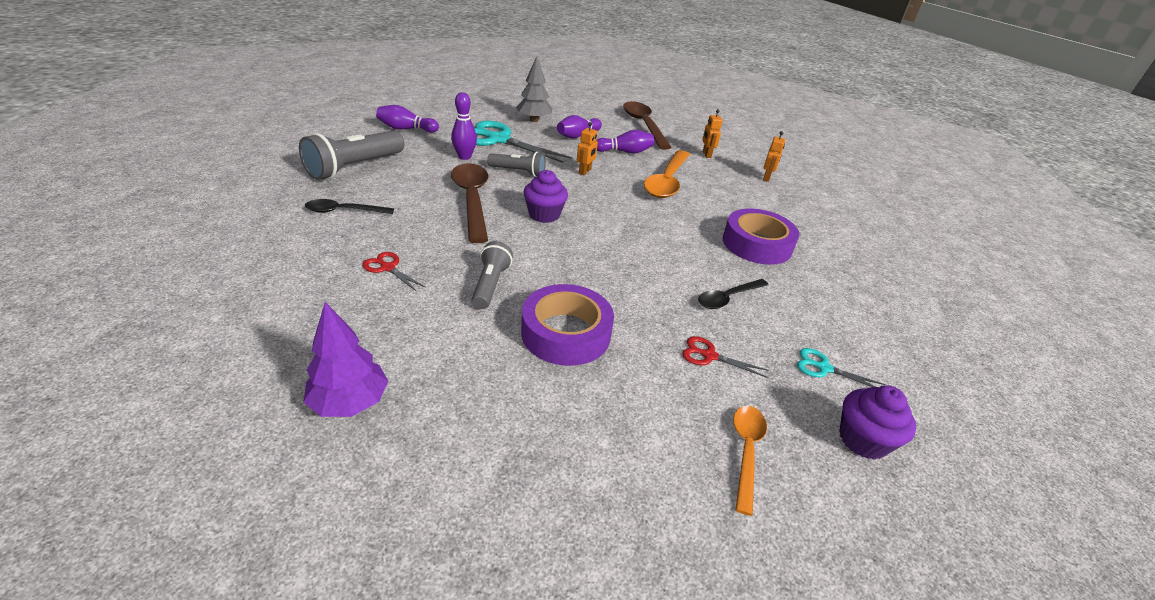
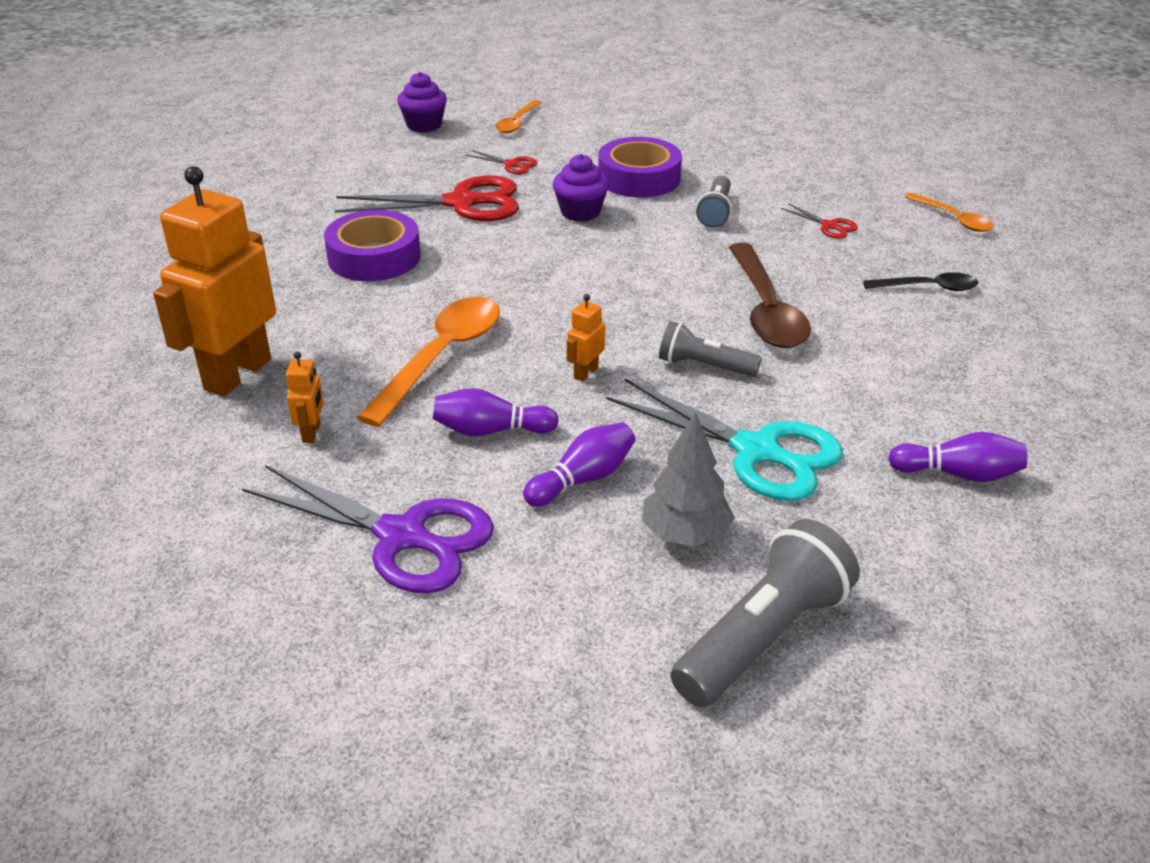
camera: 170 degrees left, 0 degrees up
(257, 274) = (954, 219): none -> orange spoon
(350, 403) = (800, 144): purple tree -> none
(354, 167) = (975, 363): grey flashlight -> grey flashlight (763, 637)
(464, 157) = (807, 397): purple bowling pin -> none
(544, 215) = (659, 290): purple cupcake -> purple cupcake (580, 212)
(643, 125) = (402, 536): brown spoon -> purple scissors
(727, 298) = (462, 203): black spoon -> red scissors
(766, 178) = (237, 374): orange robot -> orange robot, size x2.44
(823, 368) = (412, 157): turquoise scissors -> none

